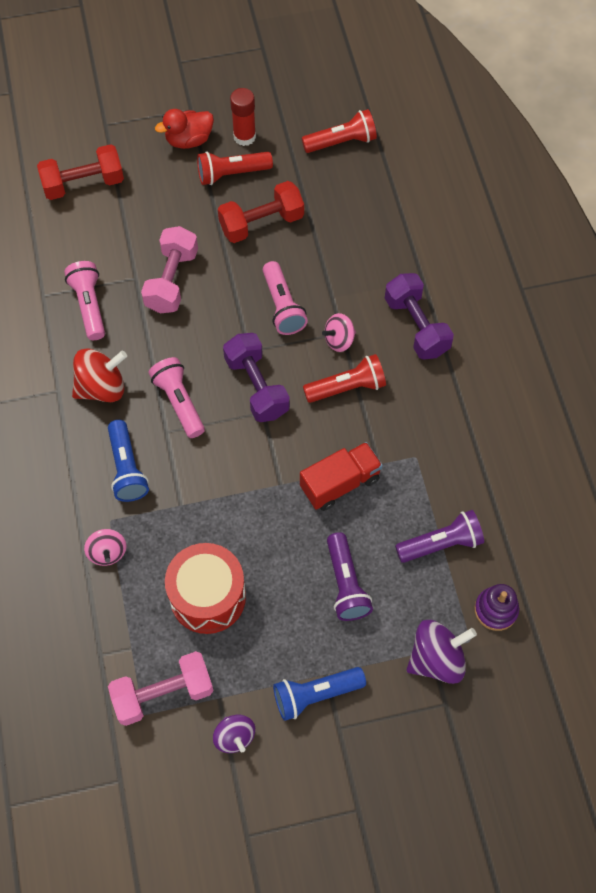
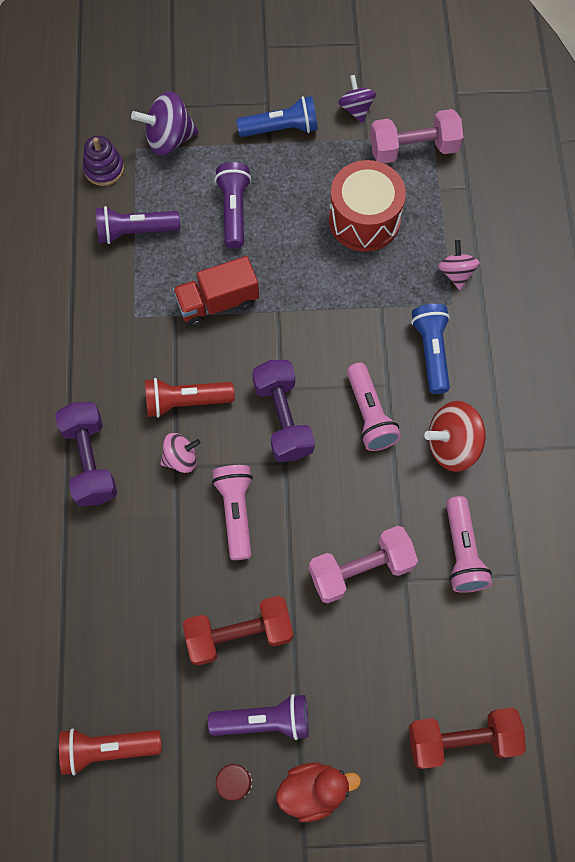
camera: 170 degrees left, 5 degrees up
(172, 280) = (361, 569): pink dumbbell -> pink dumbbell turned 45 degrees clockwise
(232, 174) = (264, 720): red flashlight -> purple flashlight

